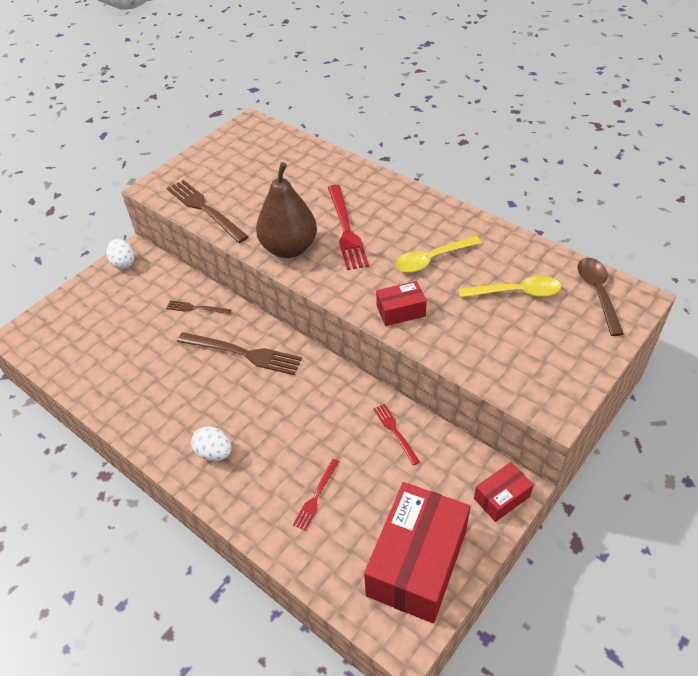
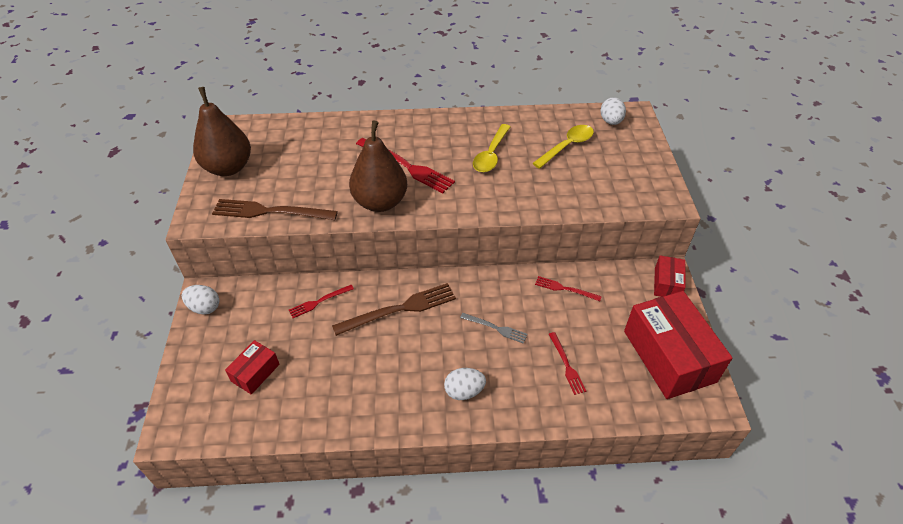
camera: 45 degrees left, 0 degrees up
(196, 308) = (319, 301): brown fork -> red fork
(217, 158) = (228, 168): none -> brown pear
(296, 421) = (495, 328): none -> grey fork
(401, 311) = (513, 199): red box -> red box (255, 372)
(597, 293) = (611, 121): brown spoon -> white egg

